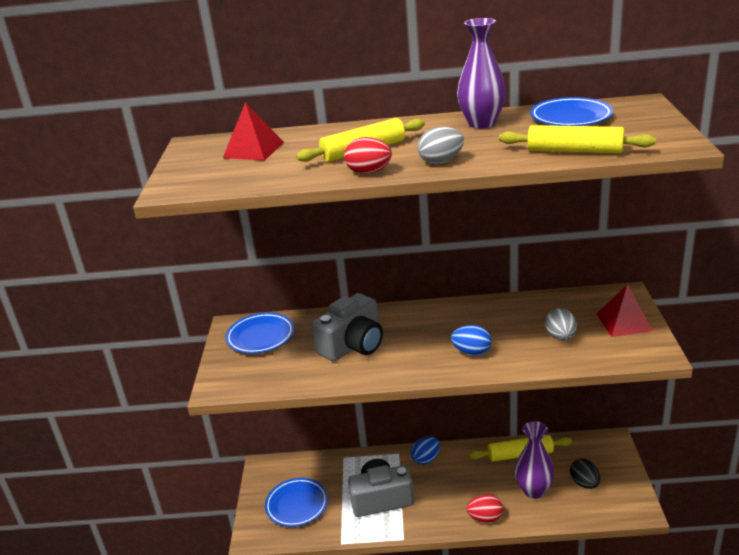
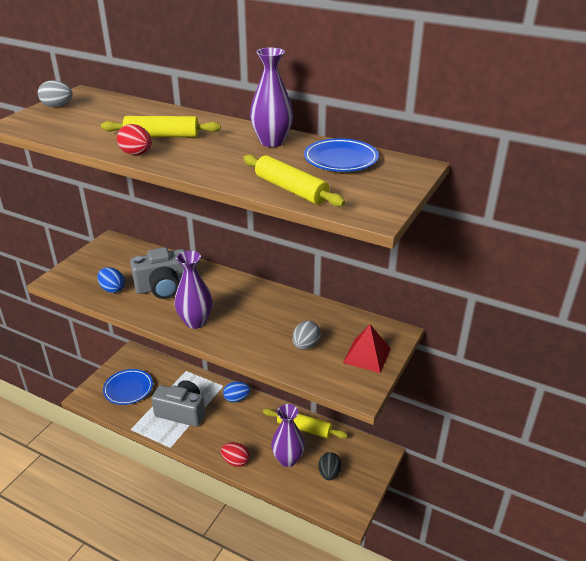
camera: 25 degrees right, 5 degrees up
(253, 150) = (104, 111): red pyramid -> none
(260, 337) = (117, 256): blue plate -> none
(428, 361) = (195, 322): none -> purple vase
(441, 161) = (192, 163): grey egg -> grey egg (57, 106)
(472, 352) = (231, 328): blue egg -> blue egg (112, 289)

